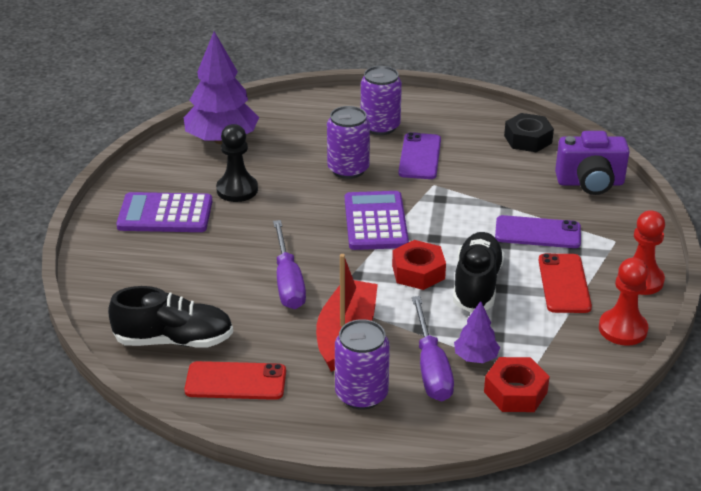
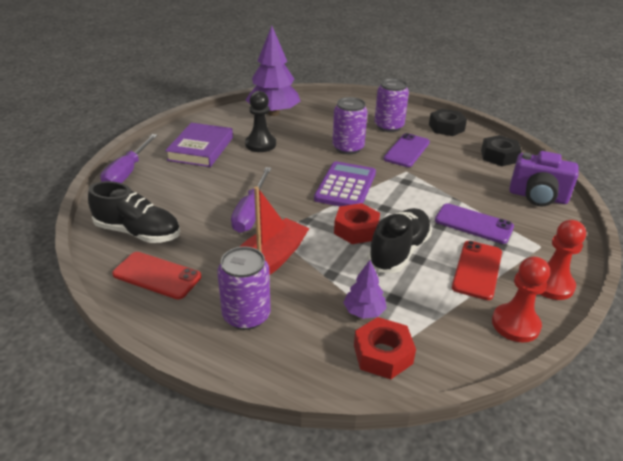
camera: 20 degrees right, 0 degrees up
(165, 214) = (201, 149): purple calculator -> purple book
(431, 368) = (319, 309): purple screwdriver -> purple screwdriver (127, 172)
(449, 112) = (446, 127): none -> black nut

